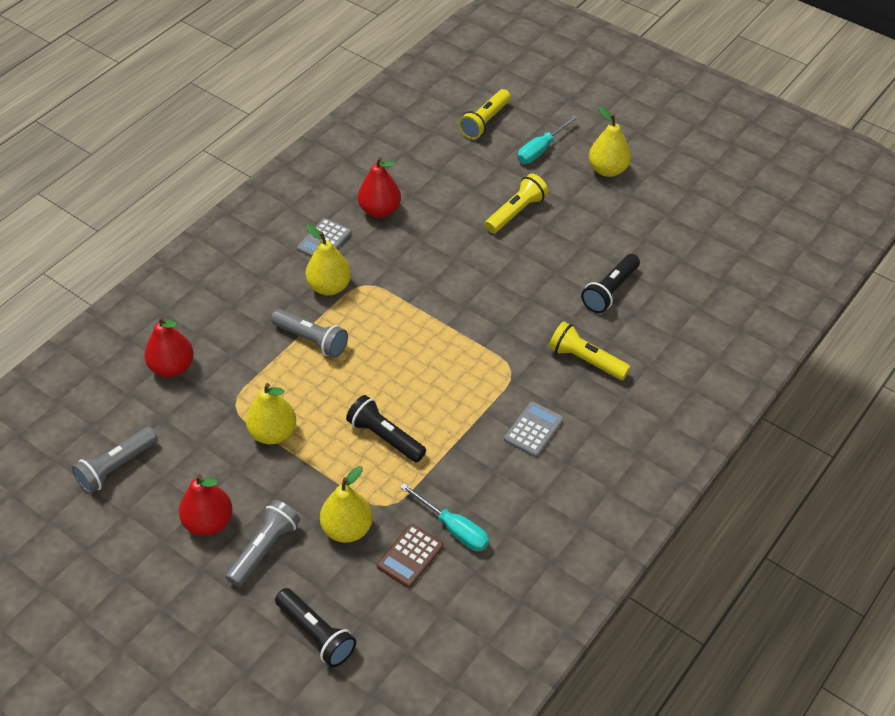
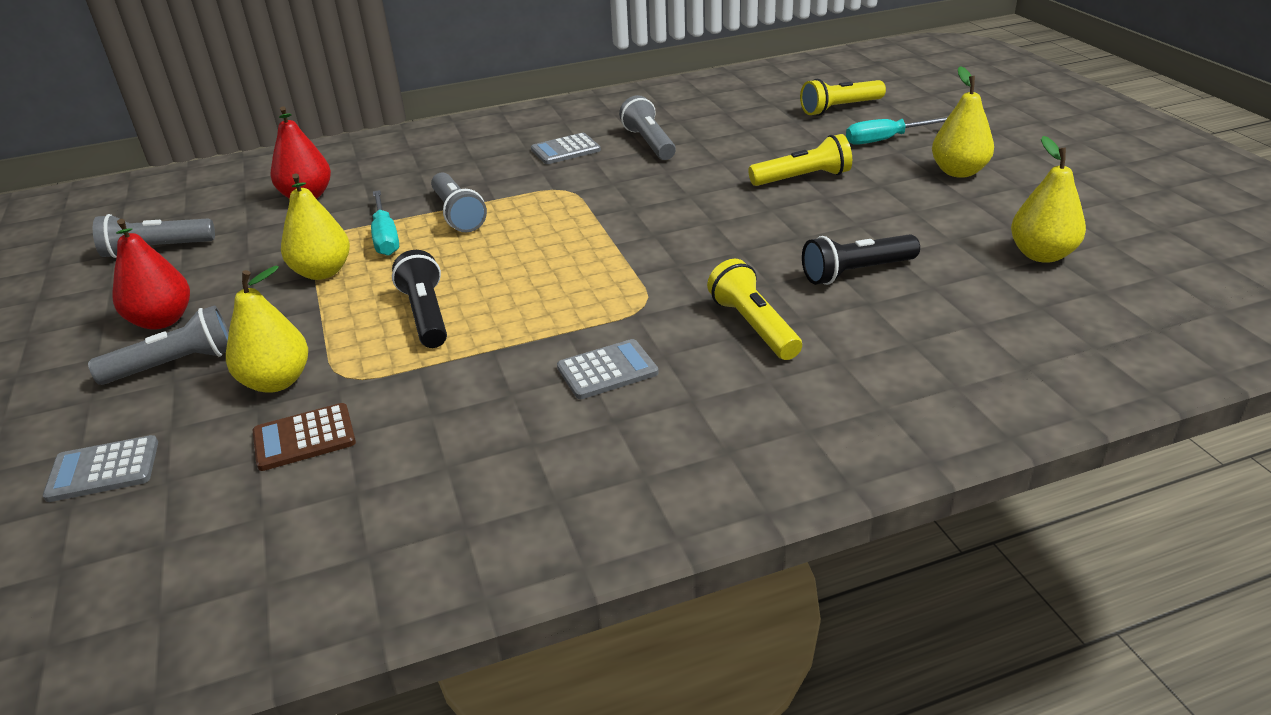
camera: 35 degrees right, 15 degrees down
(316, 634) = (103, 470): black flashlight -> grey calculator
(329, 287) = (528, 182): yellow pear -> yellow pear (1041, 255)
(380, 210) = (649, 143): red pear -> grey flashlight
(454, 528) = (389, 432): turquoise screwdriver -> turquoise screwdriver (385, 237)

